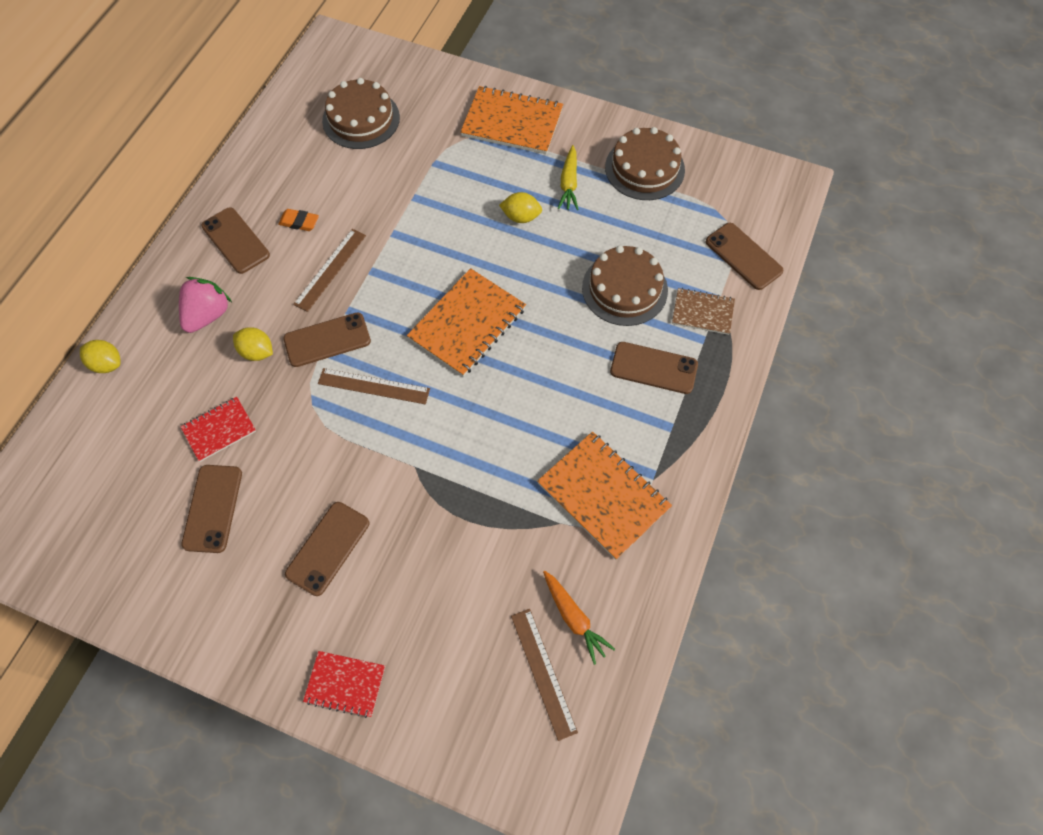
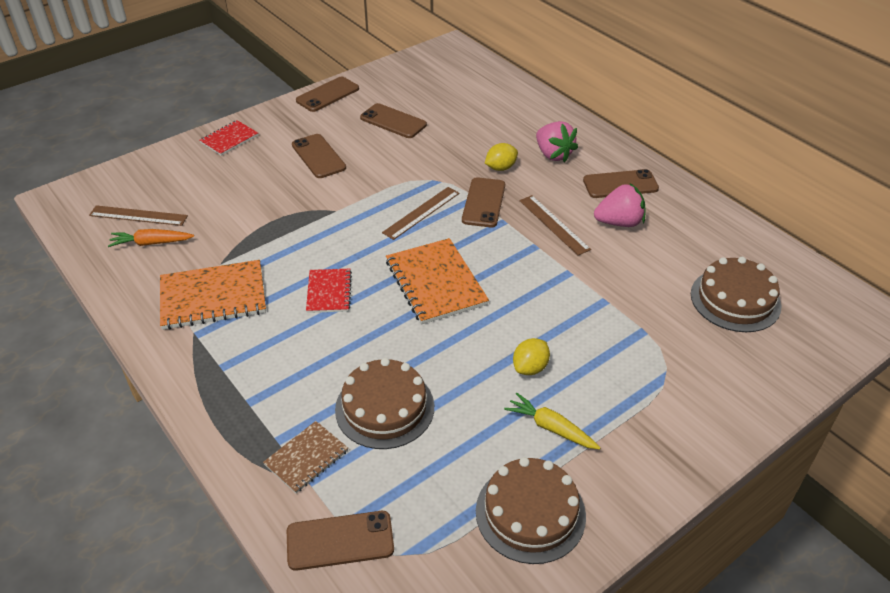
camera: 120 degrees right, 20 degrees down
(107, 364) = (543, 106): yellow lemon -> none
(219, 430) = (449, 137): red notebook -> red notebook (329, 292)
(299, 222) = (619, 222): orange eraser -> pink strawberry
(512, 122) = (672, 418): orange notebook -> none
(653, 368) = (285, 385): brown phone -> brown phone (327, 95)

